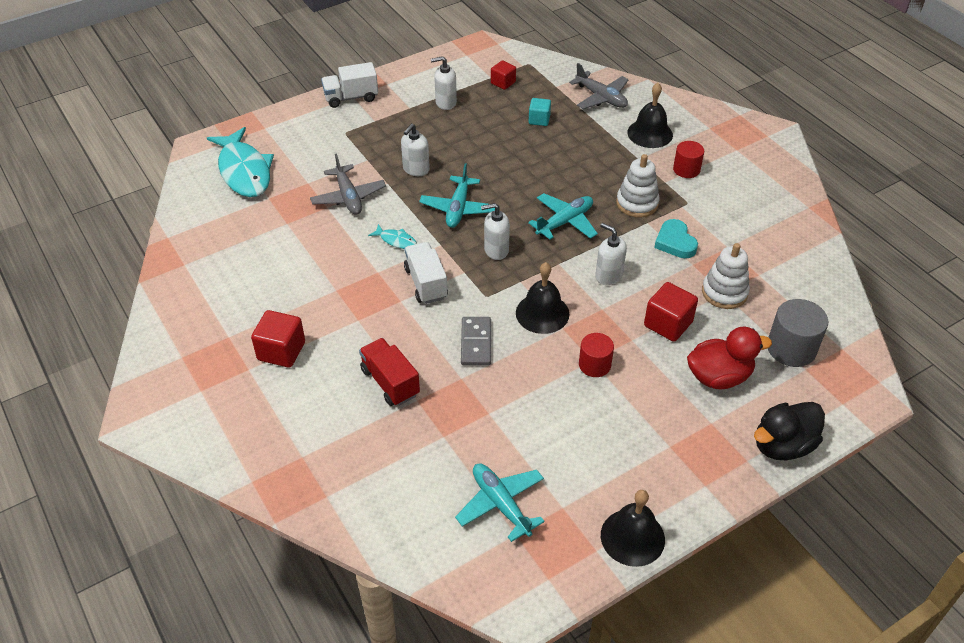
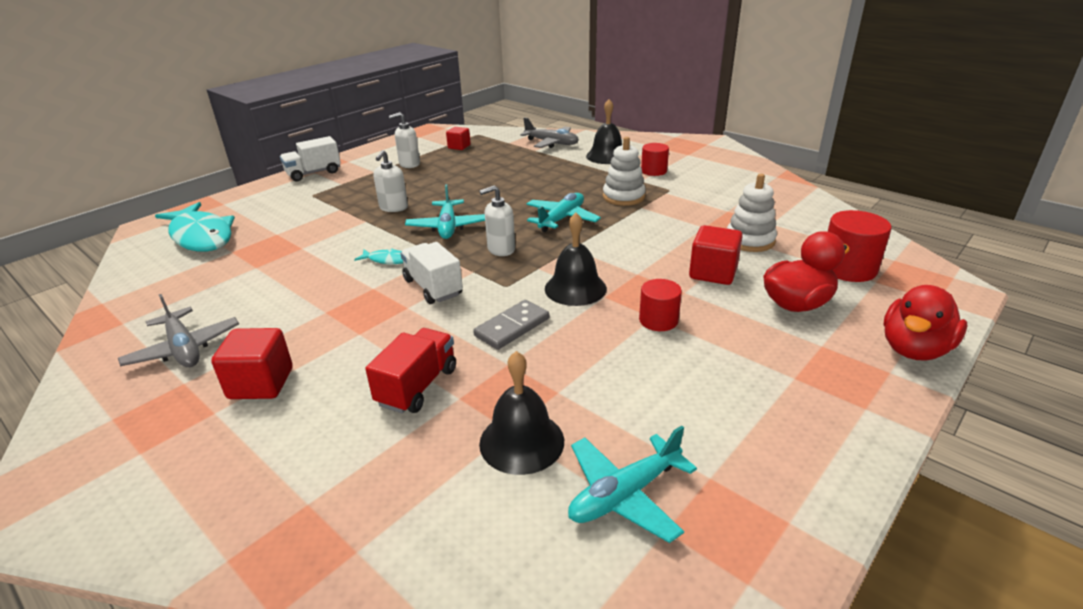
camera: 15 degrees left, 15 degrees down
(348, 197) = (325, 237): grey plane -> grey plane (184, 349)
(390, 382) = (417, 386): red truck -> red truck turned 75 degrees clockwise
(476, 343) = (512, 327): grey domino -> grey domino turned 60 degrees clockwise
(501, 504) = (624, 495): turquoise plane -> turquoise plane turned 75 degrees counterclockwise
(539, 120) = (502, 162): turquoise cube -> none
(608, 275) = (628, 248): white soap dispenser -> none
(632, 537) = (825, 491): black bell -> black bell (521, 441)
(675, 242) = (677, 215): turquoise heart -> none
(782, 445) = (914, 349): black duck -> red duck
(791, 348) = (848, 268): grey cylinder -> red cylinder

